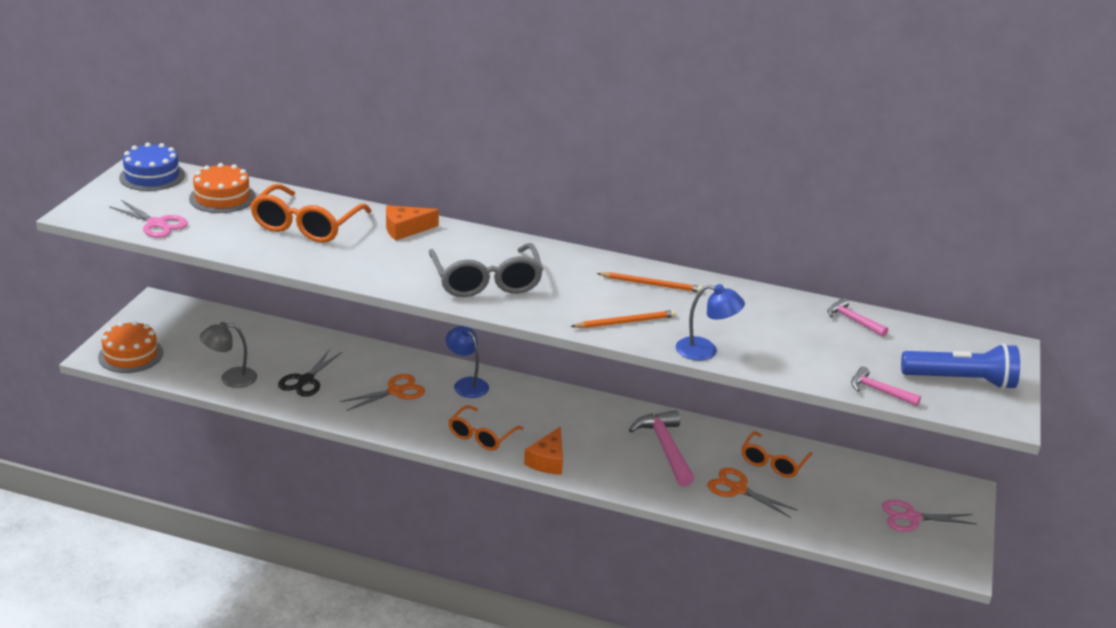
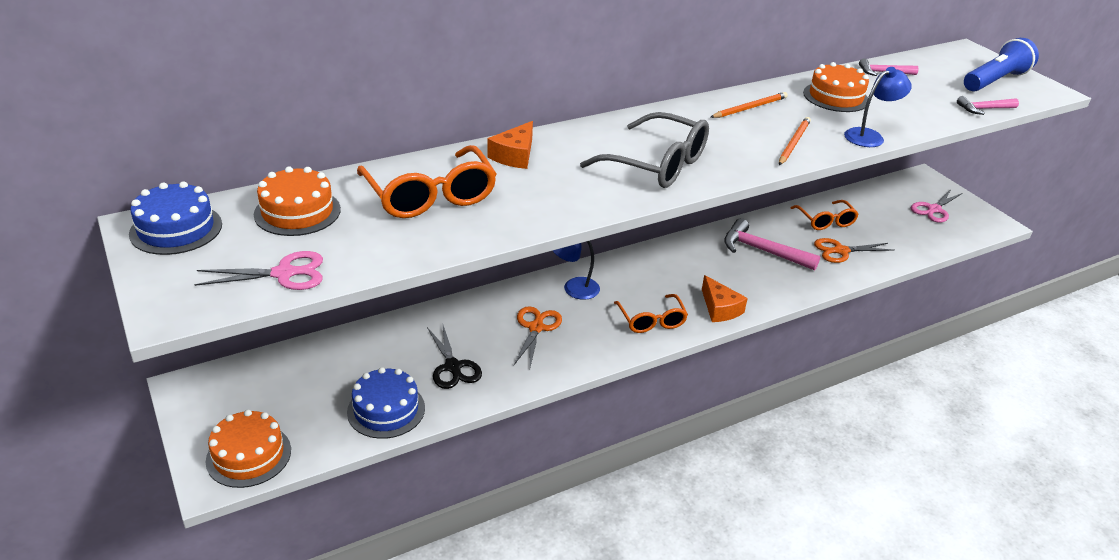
camera: 45 degrees left, 5 degrees up
(231, 378) = (386, 410): grey lamp -> blue cake
(751, 314) = (836, 97): none -> orange cake

